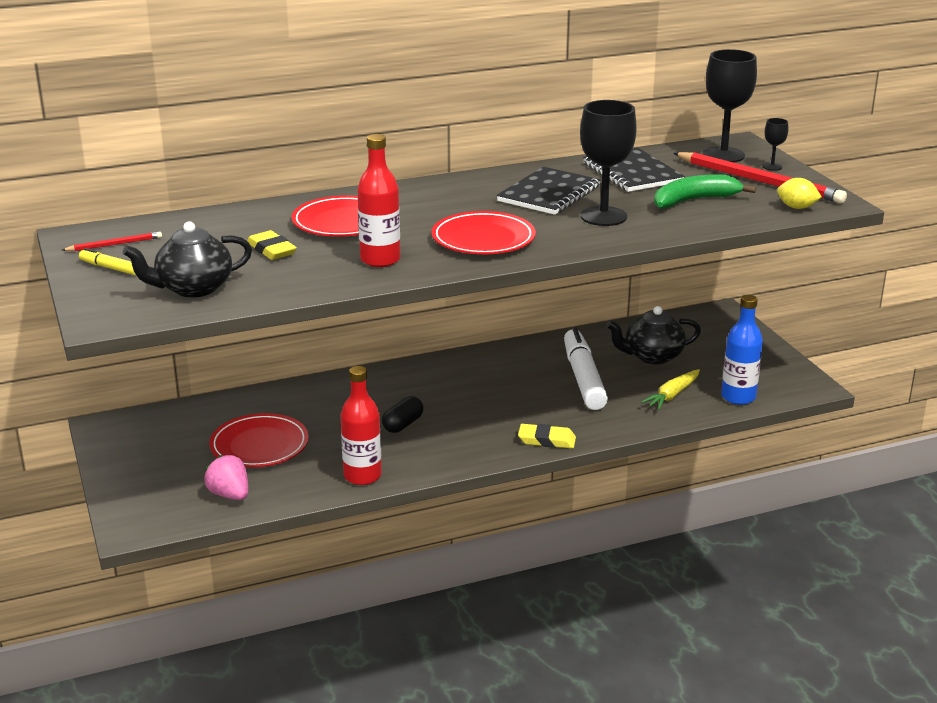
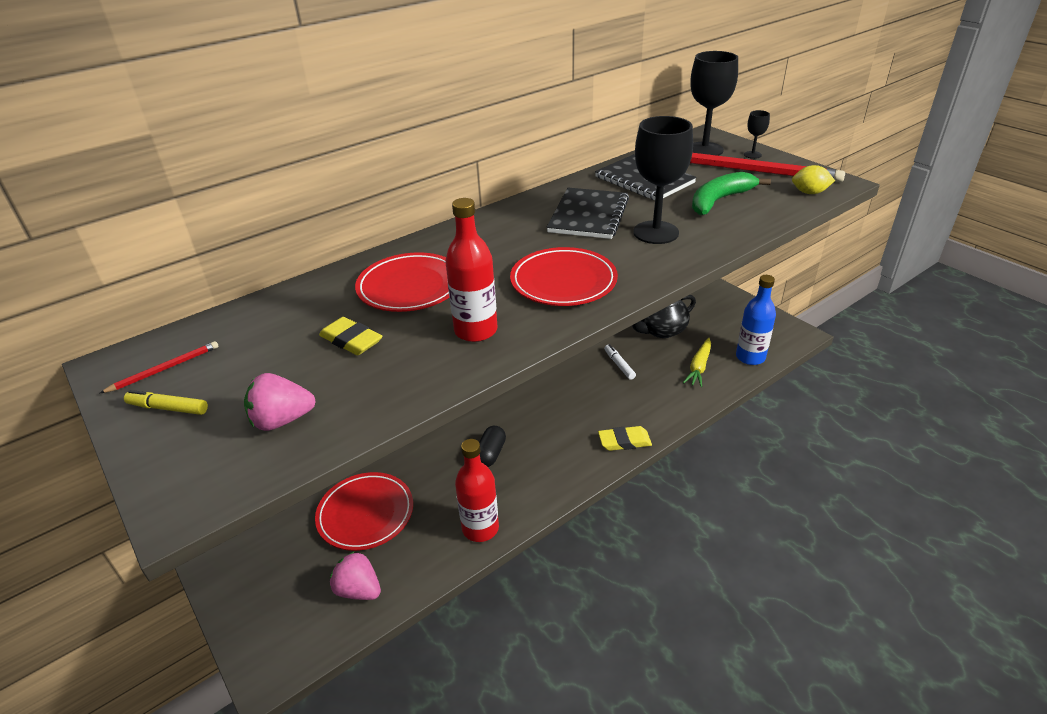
camera: 15 degrees left, 10 degrees up
(193, 288) = (282, 420): black teapot -> pink strawberry
(583, 378) = (619, 365): white marker -> white marker, size x0.45

